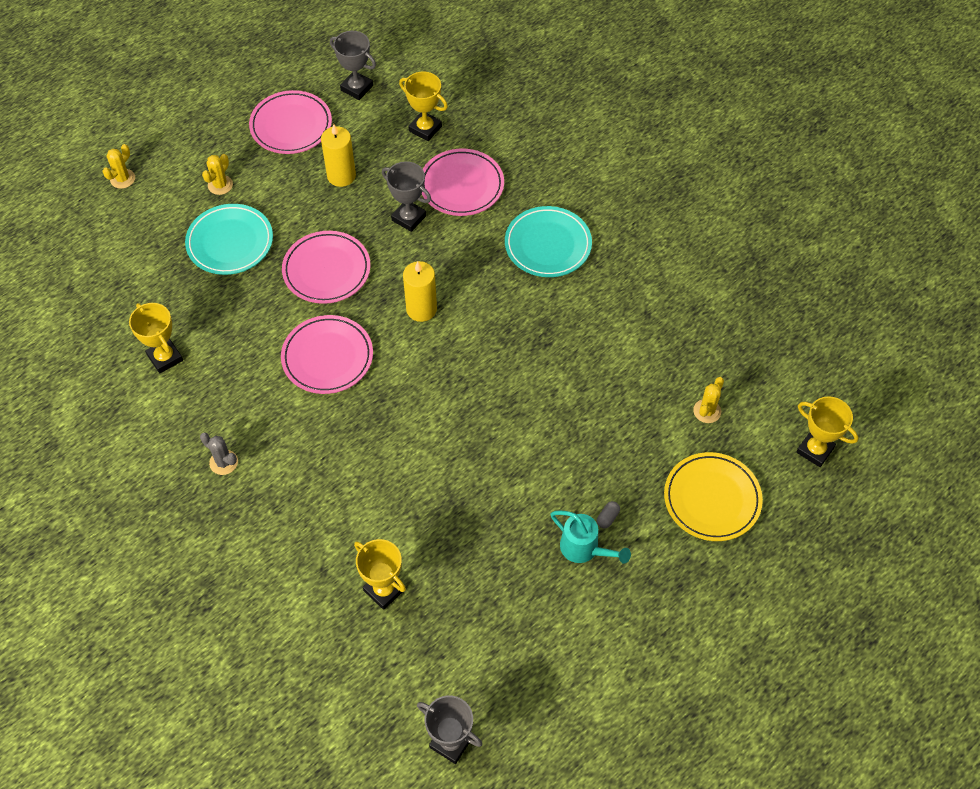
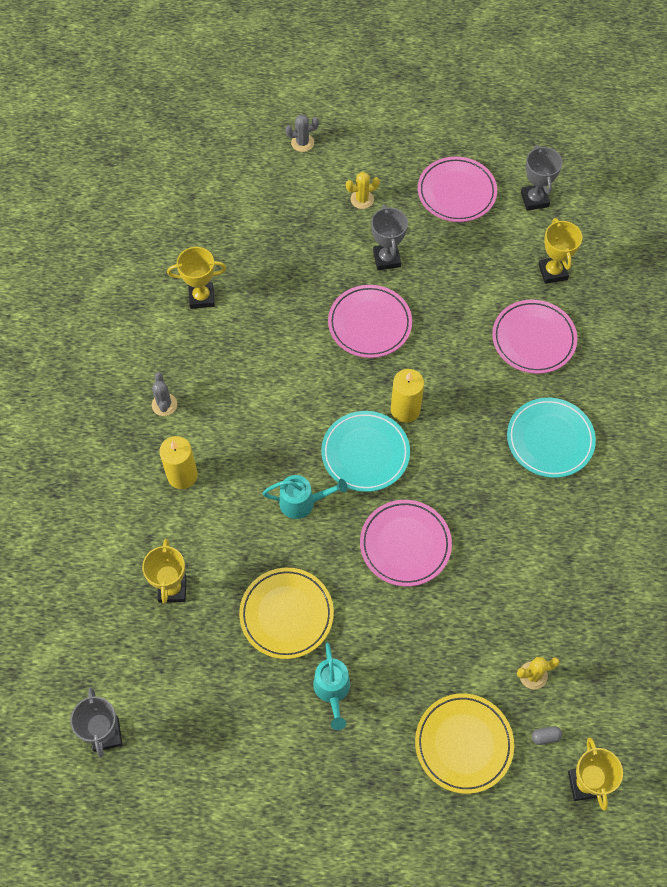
camera: 45 degrees right, 5 degrees up
(122, 179) = (302, 143): yellow cactus -> grey cactus
(165, 358) = (201, 297): yellow trophy -> yellow trophy turned 75 degrees clockwise
(230, 242) = (326, 248): turquoise plate -> turquoise plate (365, 453)
(327, 357) = (305, 389): pink plate -> pink plate (405, 544)
(341, 176) = (453, 260): yellow candle -> yellow candle (182, 475)
(409, 218) = (468, 332): grey trophy -> grey trophy (386, 259)
(416, 439) = (302, 503): none -> turquoise watering can
(492, 528) = (286, 614): none -> yellow plate
(607, 518) = (373, 684): grey capsule -> grey capsule (545, 737)

